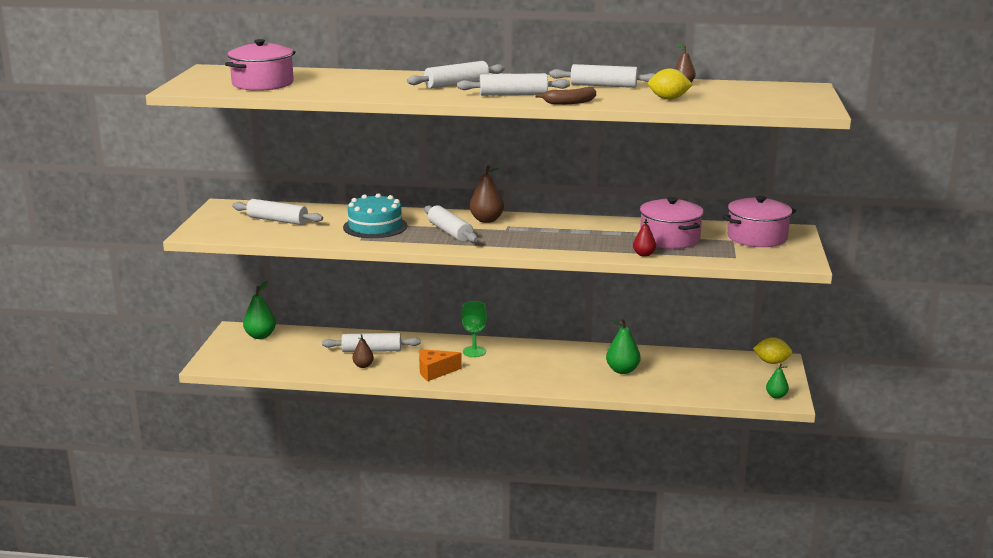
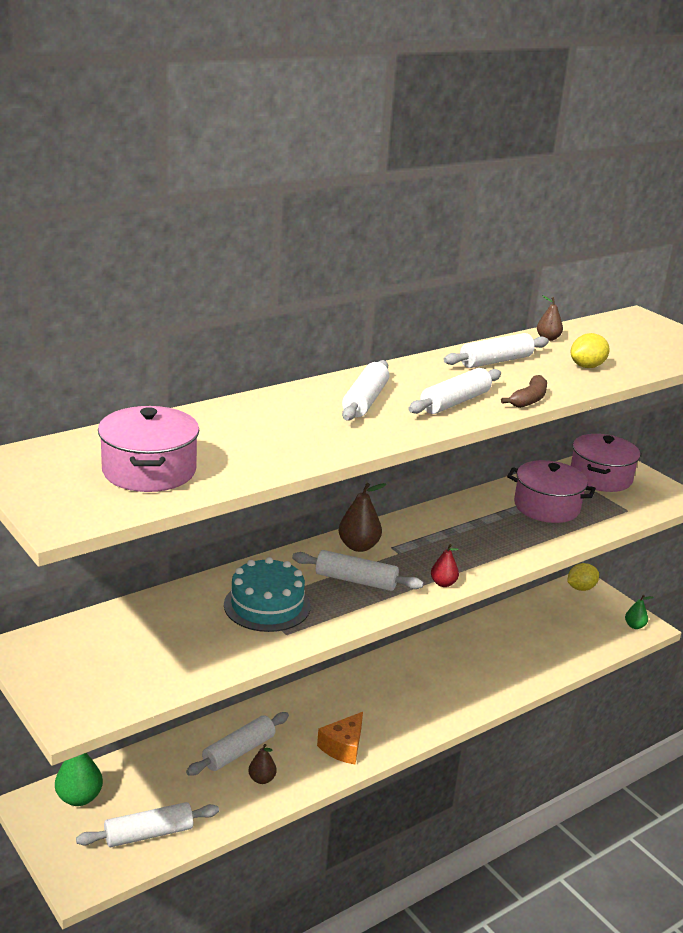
camera: 45 degrees left, 5 degrees up
(277, 220) = (139, 645): white rolling pin -> white rolling pin (149, 834)
(474, 351) = (341, 698): green goblet -> none
(622, 370) = (494, 655): green pear -> none
(644, 254) = (563, 537): red pear -> red pear (443, 583)

